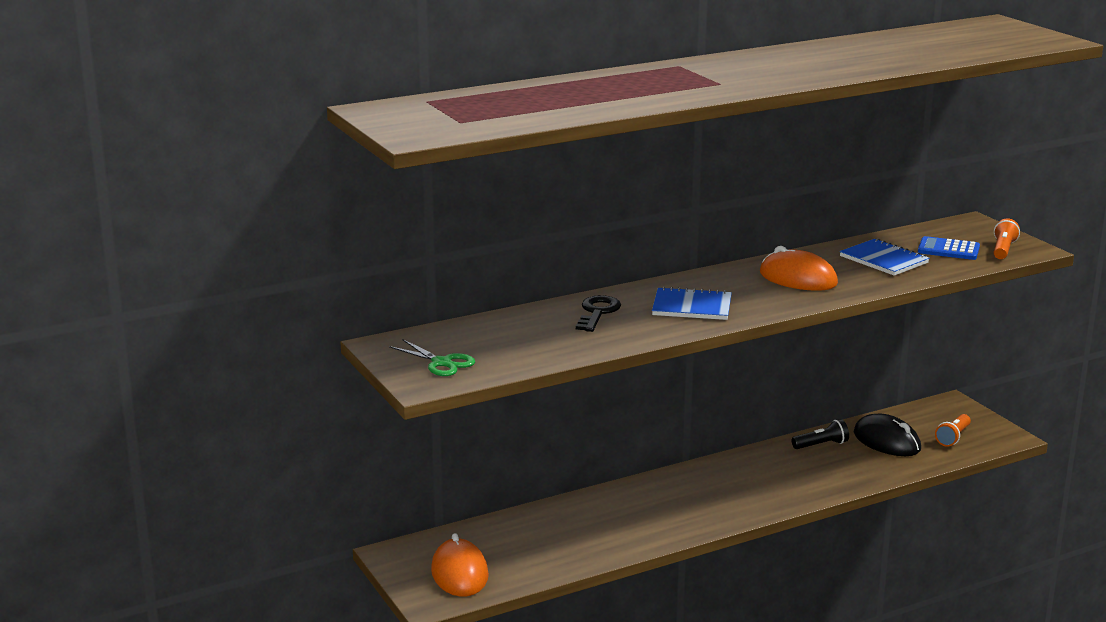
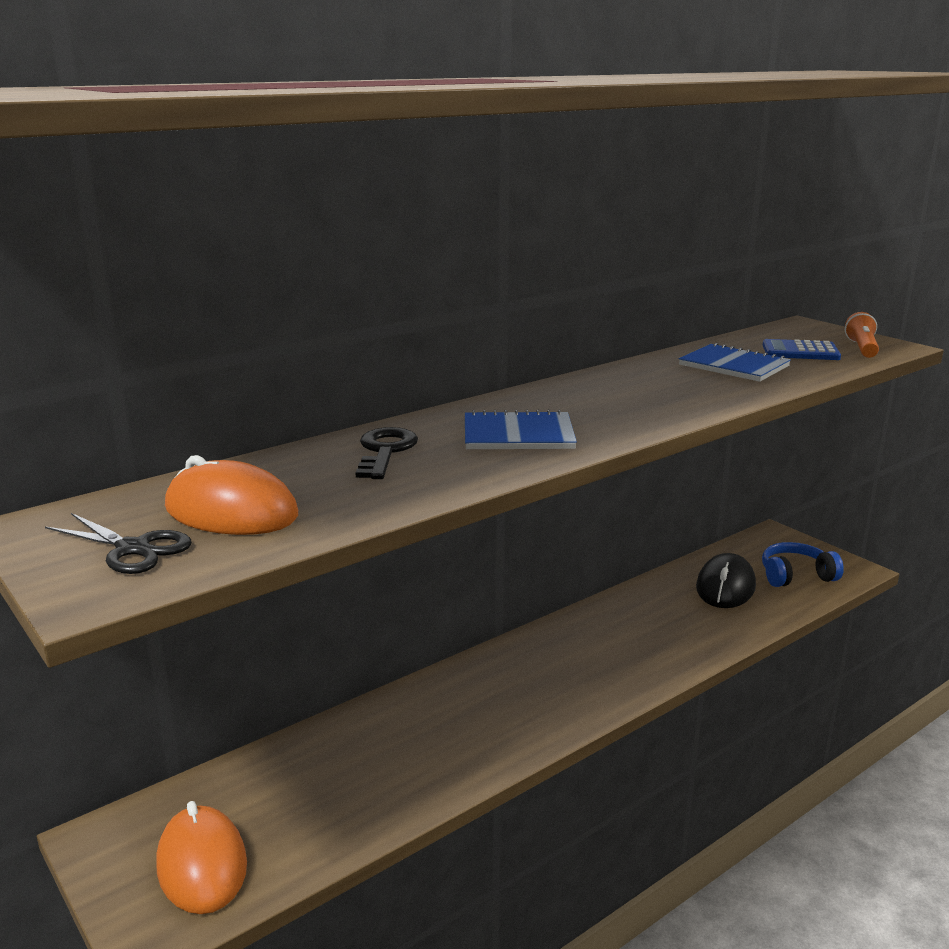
camera: 10 degrees left, 0 degrees up
(441, 363) = (133, 549): green scissors -> black scissors
(798, 278) = (642, 392): orange mouse -> orange mouse (231, 512)
(821, 445) = (653, 598): black flashlight -> none
(887, 441) = (725, 587): black mouse -> black mouse turned 75 degrees clockwise
(953, 437) = (796, 575): orange flashlight -> blue headphones

